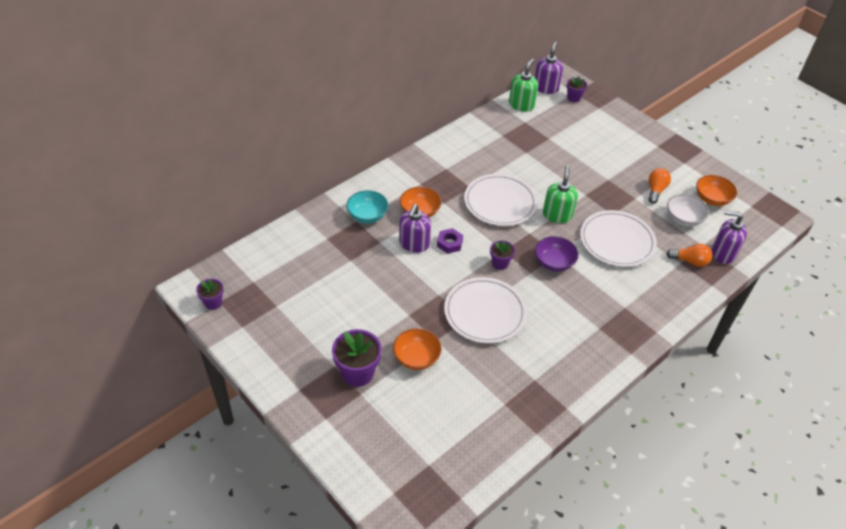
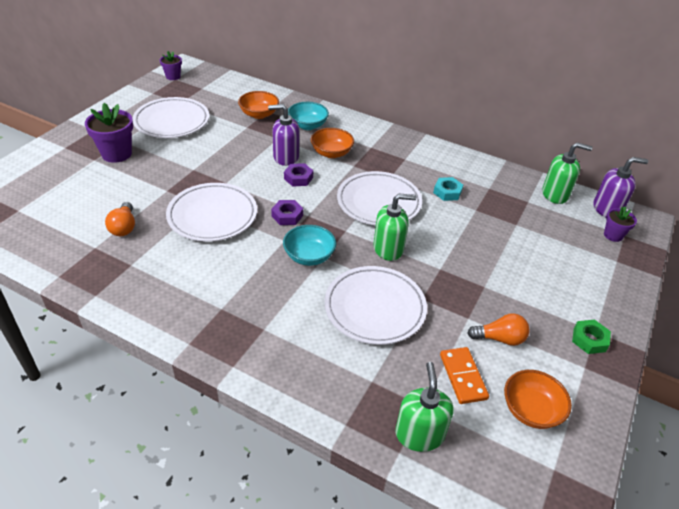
camera: 70 degrees right, 5 degrees down
(313, 318) = (172, 121): none -> white plate
(416, 358) = (141, 182): orange bowl -> orange bowl (259, 114)
(500, 160) = (447, 192): none -> turquoise nut
(500, 263) = (287, 216): purple flower pot -> purple nut
(554, 262) = (309, 256): purple bowl -> turquoise bowl
(664, 151) = (589, 339): none -> green nut
(683, 219) = (463, 376): white bowl -> orange domino
(690, 261) = (380, 392): orange light bulb -> orange light bulb (124, 227)
(722, 253) = (419, 434): purple soap dispenser -> green soap dispenser

